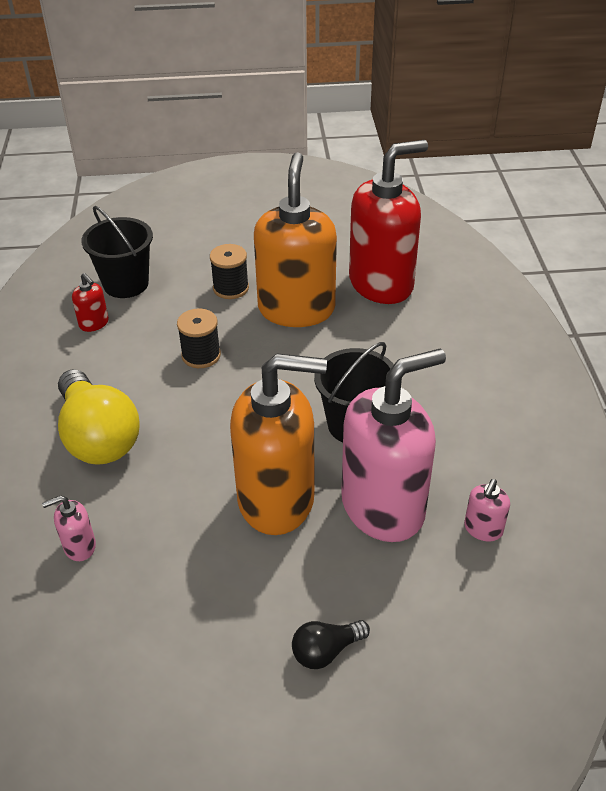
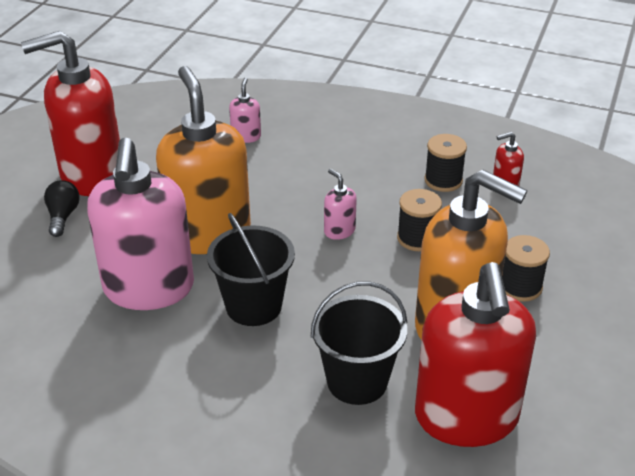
camera: 115 degrees right, 5 degrees down
(98, 437) = (349, 162): yellow light bulb -> none
(102, 362) = (443, 180): none -> black spool
(126, 284) = (563, 217): black bucket -> black bucket (357, 381)
(233, 669) = (92, 176): none -> red soap dispenser
(277, 499) = (208, 233): orange soap dispenser -> orange soap dispenser turned 135 degrees clockwise
(483, 529) = (73, 339): pink soap dispenser -> pink soap dispenser (339, 231)

